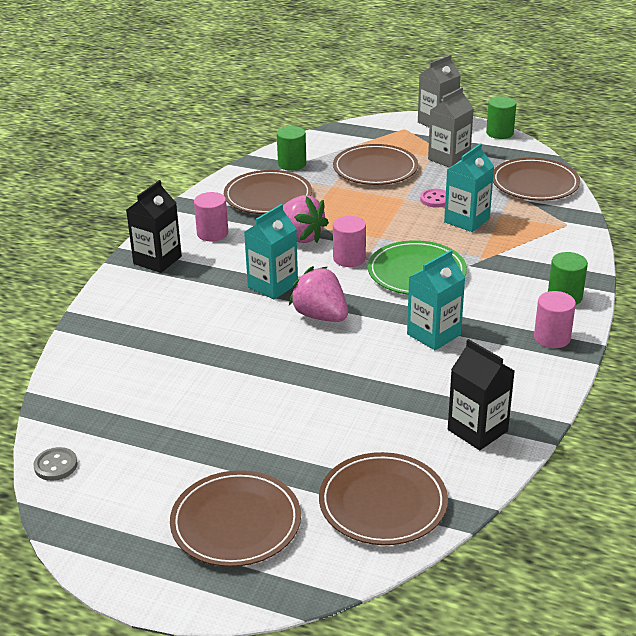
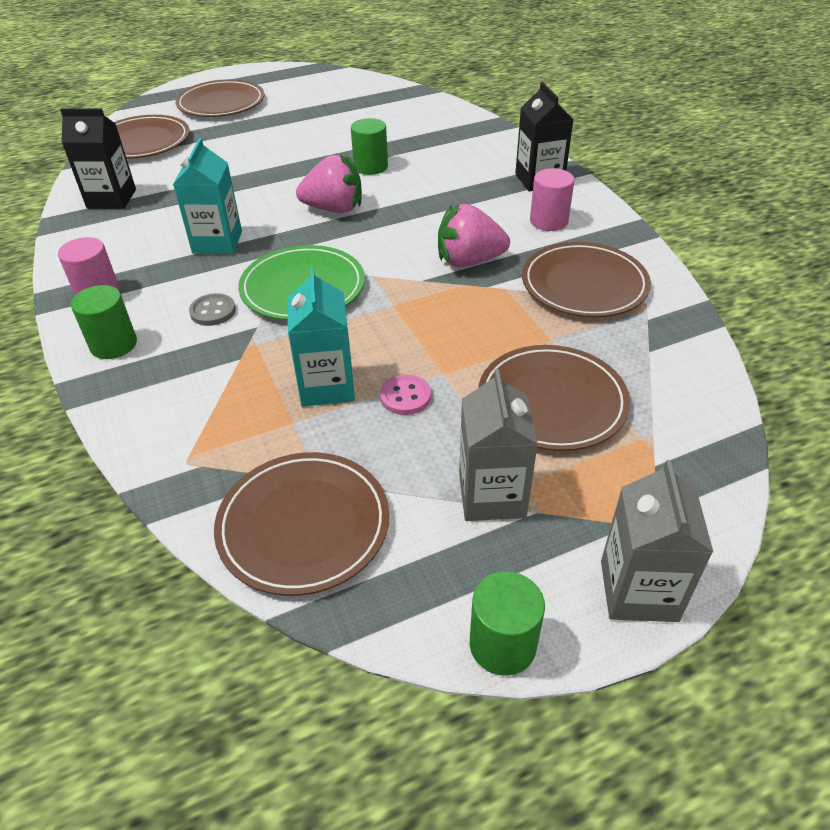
camera: 135 degrees right, 10 degrees up
(56, 465) = (358, 80): grey button -> grey button (213, 311)
(273, 285) = (412, 210): turquoise carton -> none
(292, 164) = (652, 343): green cylinder -> green cylinder (370, 167)
(349, 258) = (388, 266): pink cylinder -> none

